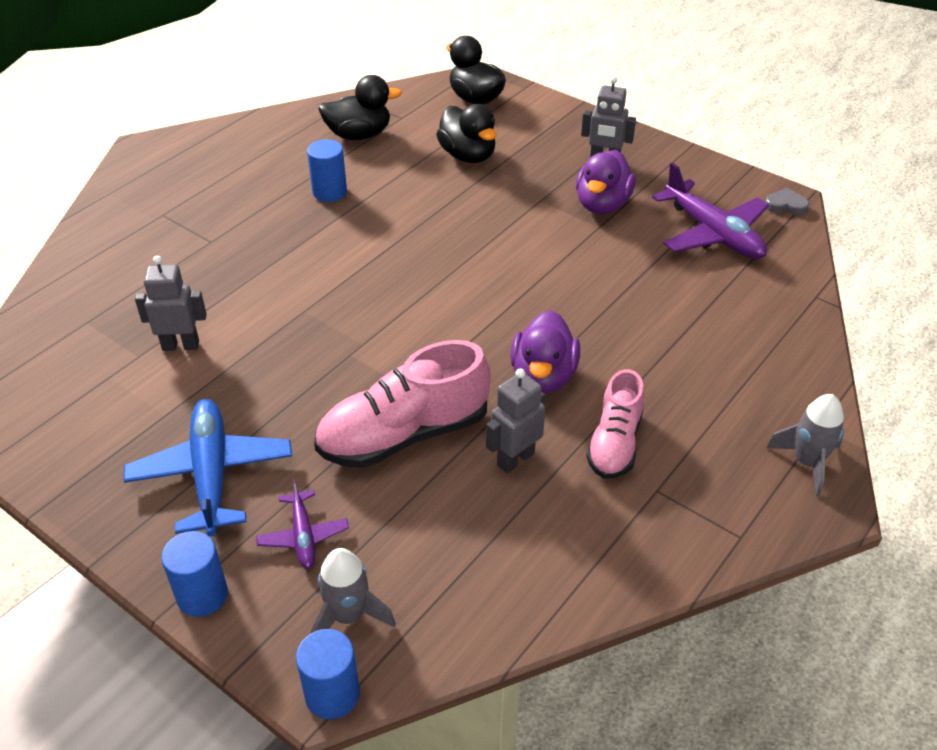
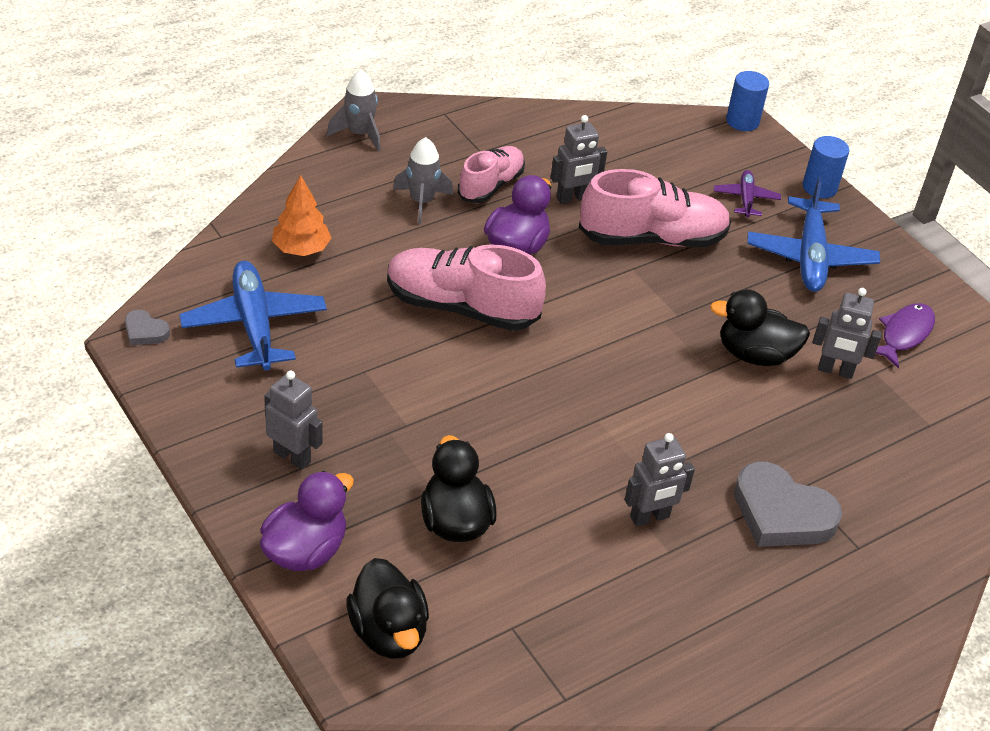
camera: 165 degrees left, 0 degrees up
(102, 407) = (904, 334): none -> purple fish
(226, 220) = (781, 513): none -> grey heart
(329, 192) = (650, 517): blue cylinder -> grey robot
(348, 616) = (724, 151): grey rocket -> grey rocket (421, 202)
(359, 135) = (584, 610): black duck -> black duck (754, 355)
(558, 298) = (461, 307): none -> pink shoe
(602, 204) = (341, 396): purple duck -> purple duck (305, 551)
(713, 234) = (254, 324): purple plane -> blue plane
(738, 307) = (301, 249): none -> orange tree

